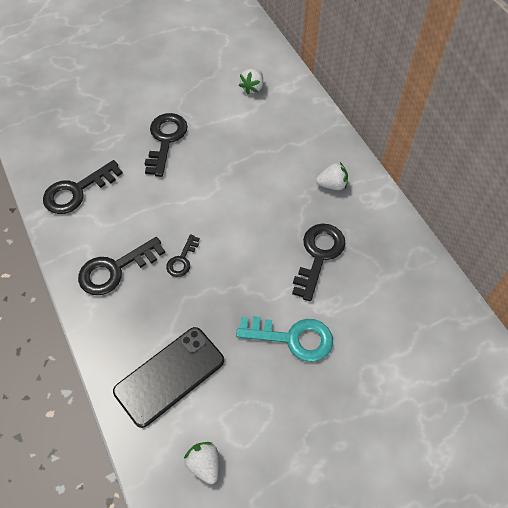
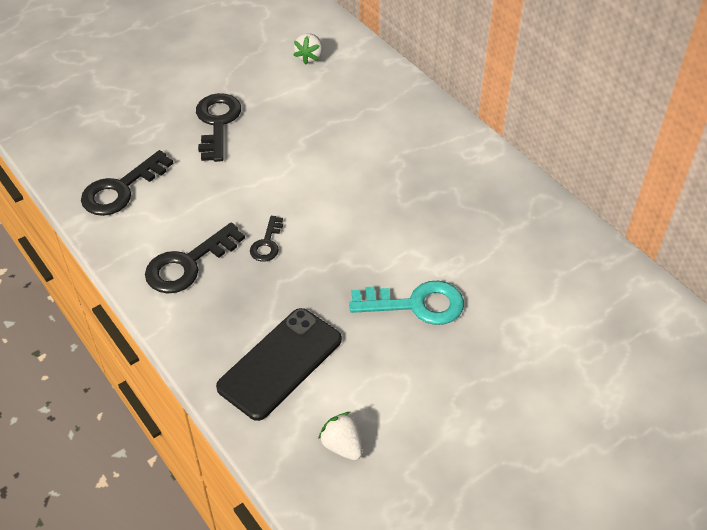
camera: 10 degrees left, 10 degrees down
(319, 255) = (427, 218): black key -> none
(332, 185) = (426, 145): white strawberry -> none

